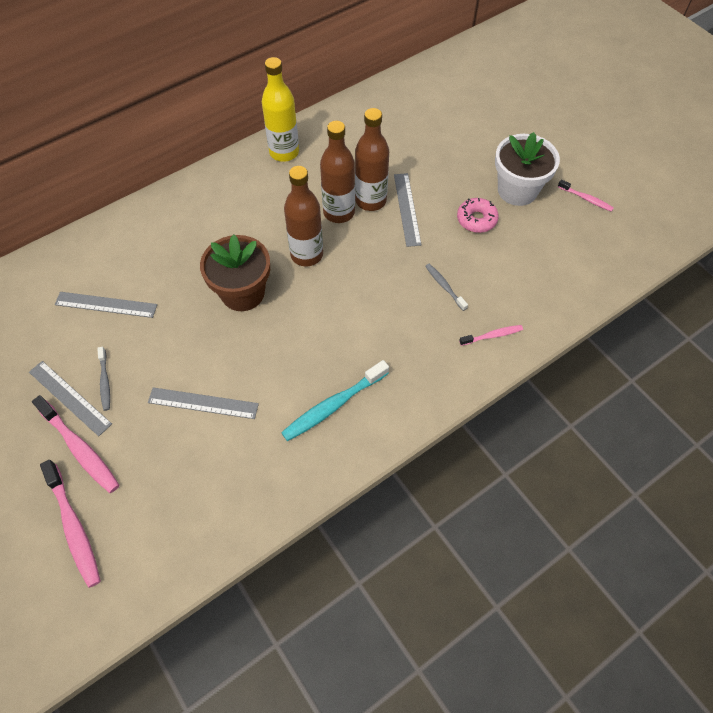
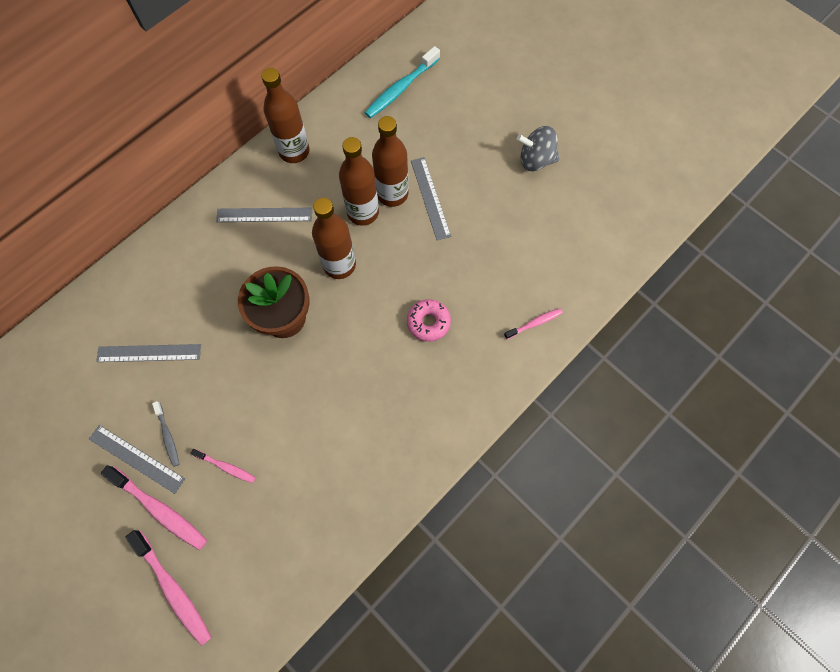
camera: 10 degrees left, 10 degrees up
(203, 403) = (269, 441): grey ruler -> grey ruler (264, 215)
(284, 152) = (294, 151): yellow bottle -> brown bottle
(333, 405) = (395, 422): turquoise toothbrush -> turquoise toothbrush (401, 88)
(444, 286) = (480, 278): grey toothbrush -> none
(476, 219) = (500, 199): pink donut -> pink donut (428, 322)
(517, 190) = (535, 160): white flower pot -> grey spinning top
(586, 199) = (604, 159): pink toothbrush -> pink toothbrush (226, 467)

